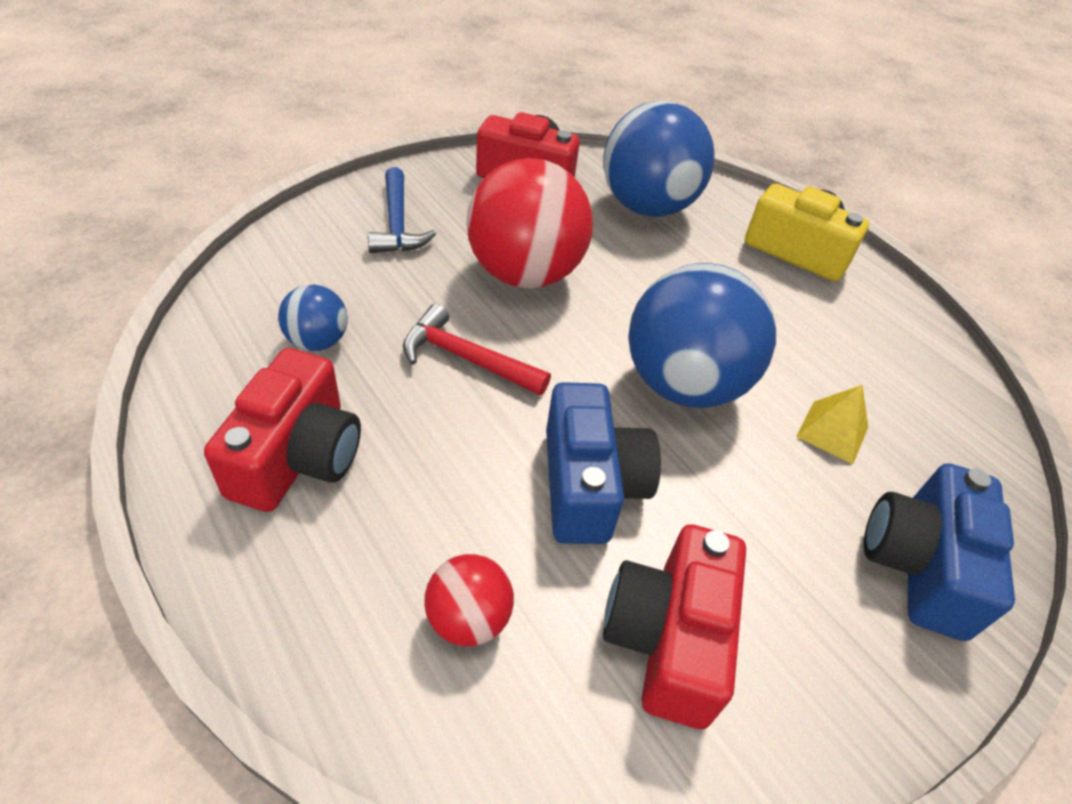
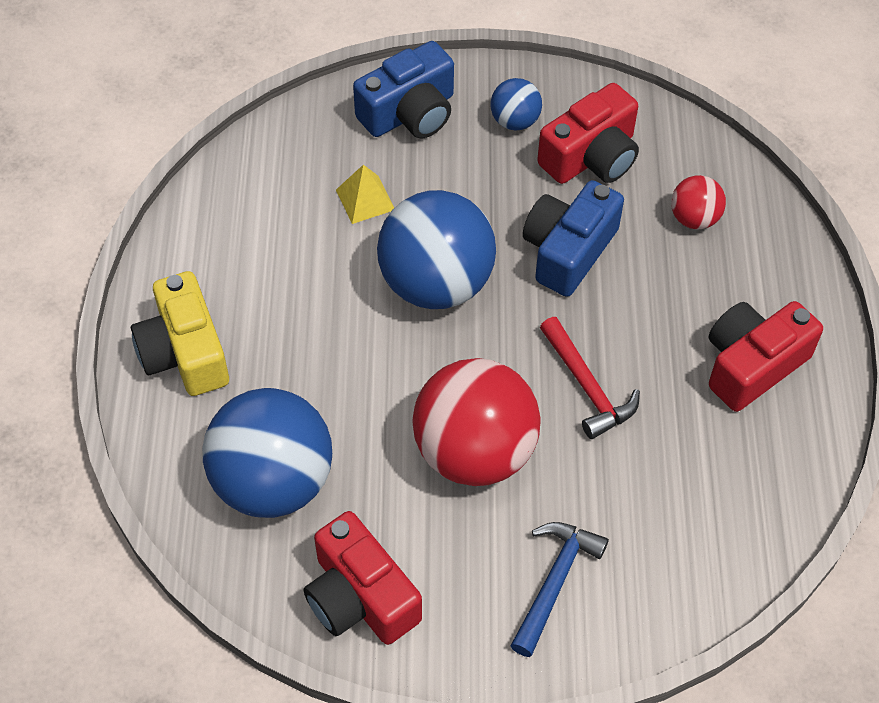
camera: 140 degrees left, 10 degrees up
(318, 341) = (698, 462): blue ball -> blue ball (515, 121)

